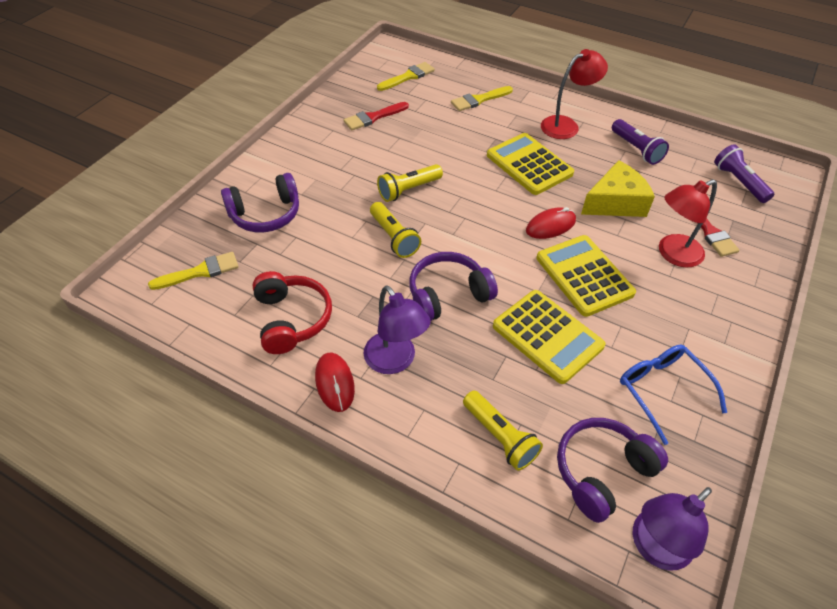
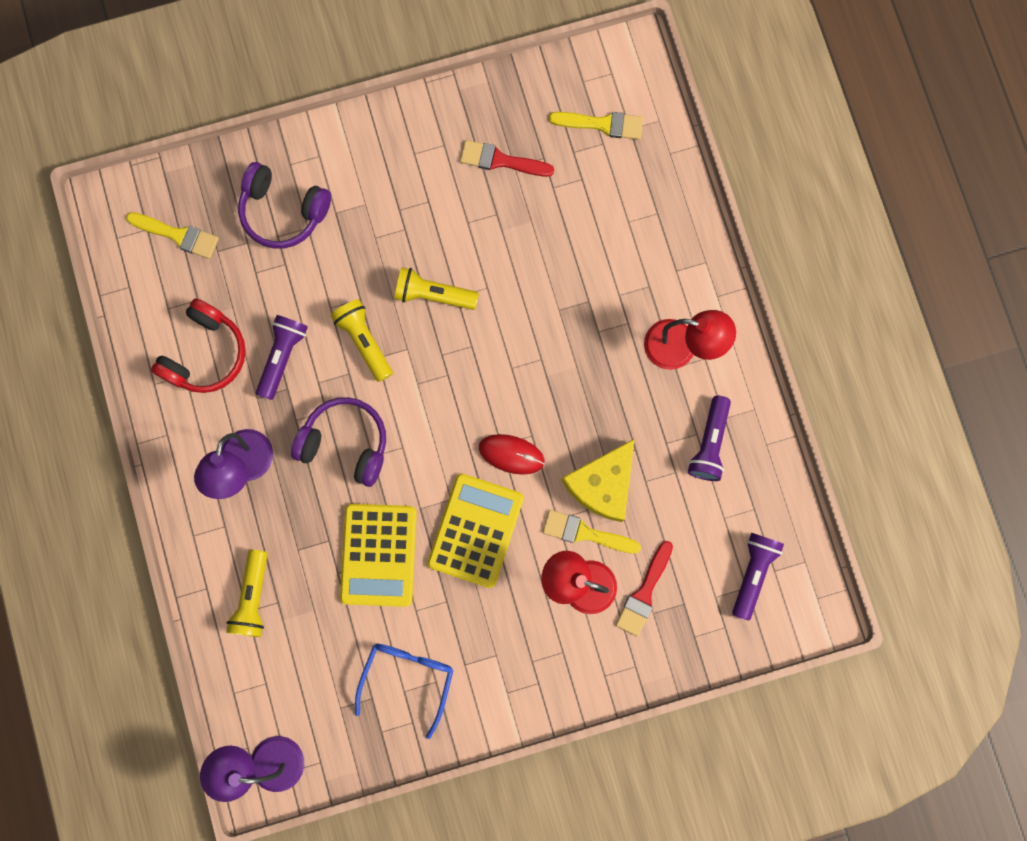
camera: 45 degrees right, 30 degrees up
(334, 383) = (184, 444): red mouse -> none
(349, 282) = (282, 356): none -> purple flashlight
(394, 237) = (364, 341): yellow flashlight -> yellow flashlight turned 135 degrees clockwise
(479, 100) = (636, 229): yellow brush -> yellow brush (585, 533)
(529, 164) = (580, 365): yellow calculator -> none
(602, 472) = (291, 687): purple headphones -> none
(615, 202) = (602, 484): yellow cheese -> yellow cheese turned 105 degrees clockwise

